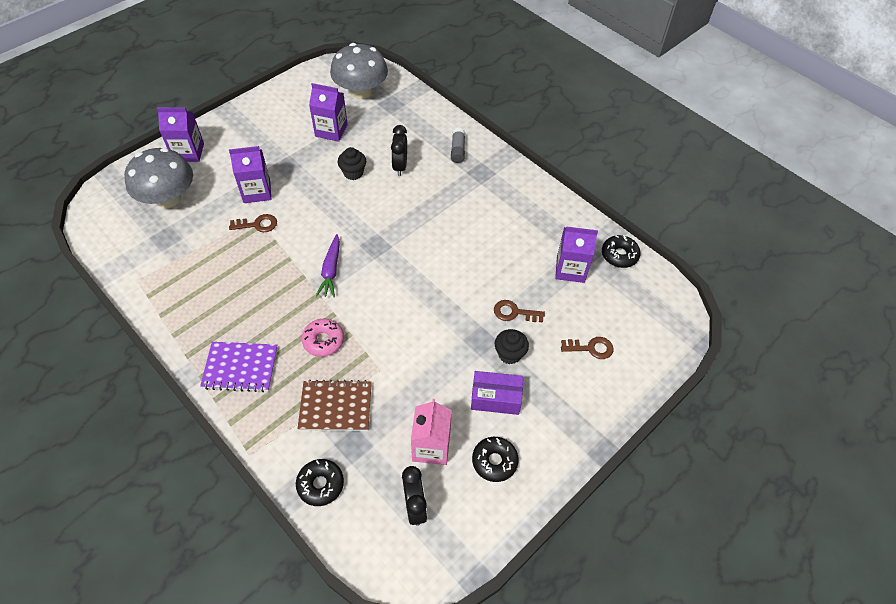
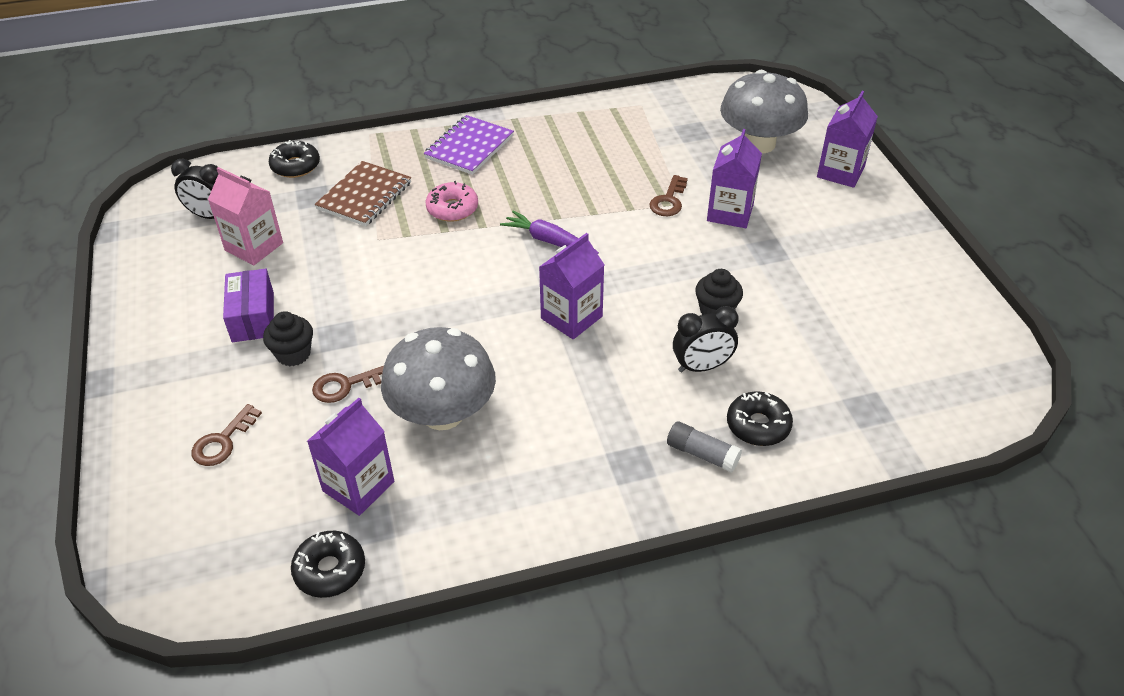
camera: 120 degrees right, 10 degrees down
(331, 130) = (826, 315): purple carton -> purple carton (571, 317)
(361, 91) = (917, 379): grey mushroom -> grey mushroom (443, 413)
(400, 166) = (702, 367): black clock -> black clock turned 135 degrees clockwise
(494, 461) = (189, 287): black donut -> black donut (758, 425)
(495, 398) = (253, 317): purple box -> purple box turned 45 degrees counterclockwise
(514, 312) = (345, 385): brown key -> brown key turned 150 degrees counterclockwise

